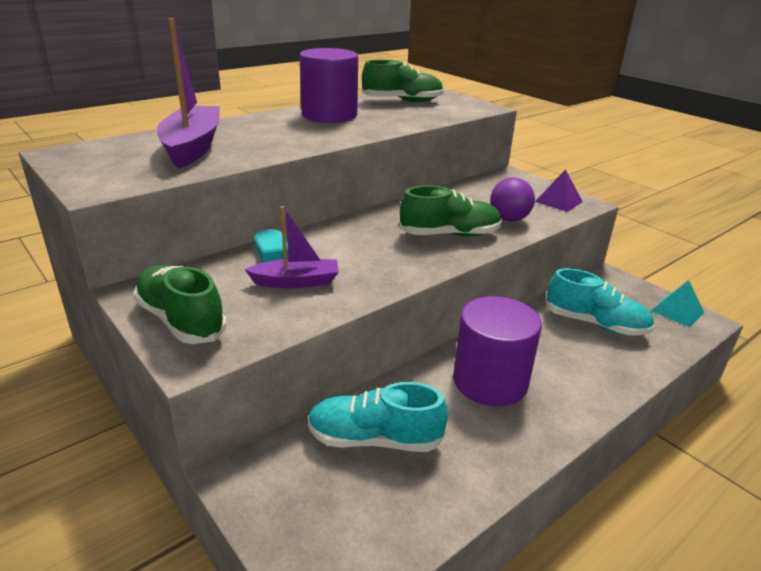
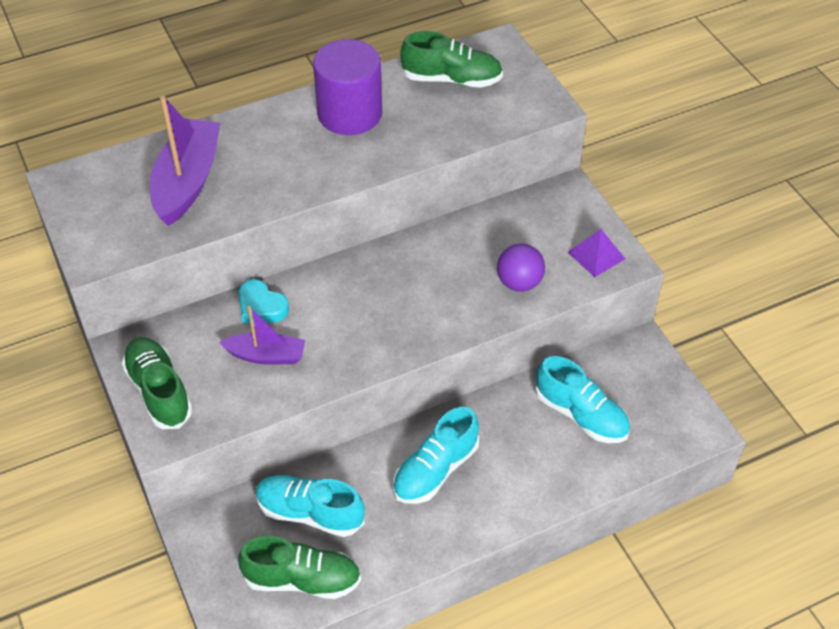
camera: 15 degrees right, 20 degrees up
(449, 235) = (441, 302): green shoe -> green shoe (302, 579)
(490, 381) = (435, 470): purple cylinder -> turquoise shoe
(677, 311) = (684, 411): turquoise pyramid -> none

